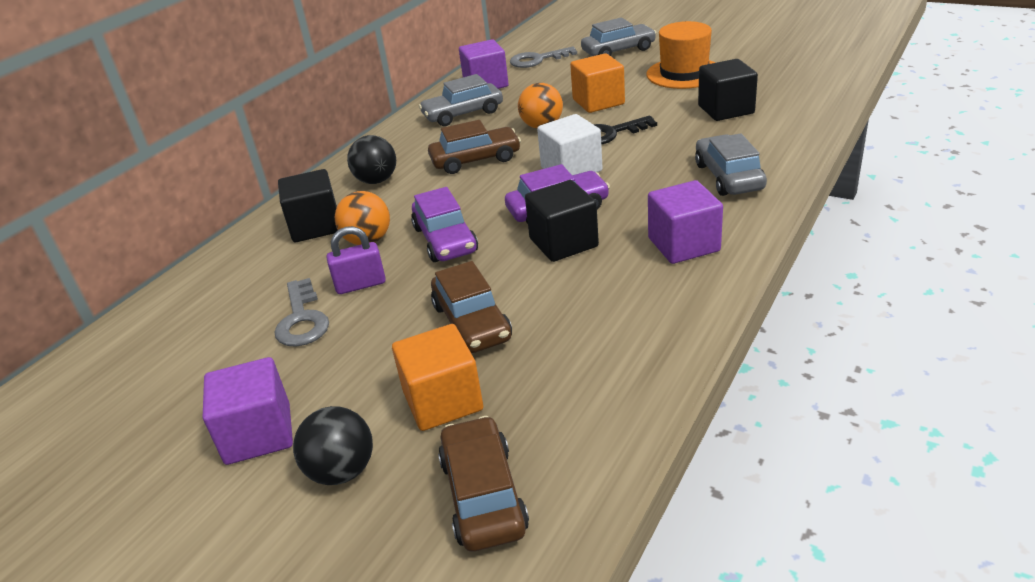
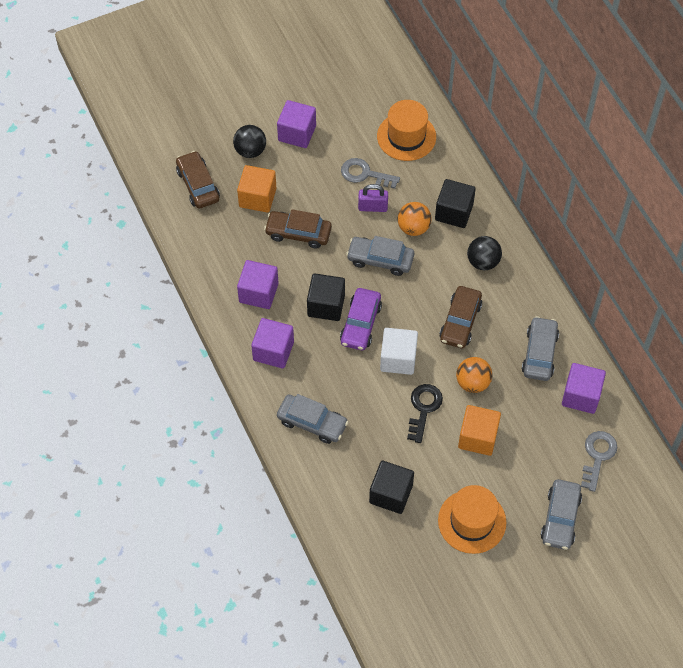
camera: 120 degrees right, 25 degrees up
(197, 318) = (406, 136): none -> orange hat
(360, 284) = (372, 207): purple padlock -> purple padlock turned 75 degrees clockwise
(445, 240) = (380, 259): purple car -> grey car
(483, 495) = (198, 185): brown car -> brown car turned 135 degrees counterclockwise
(616, 302) = (258, 293): none -> purple cube

